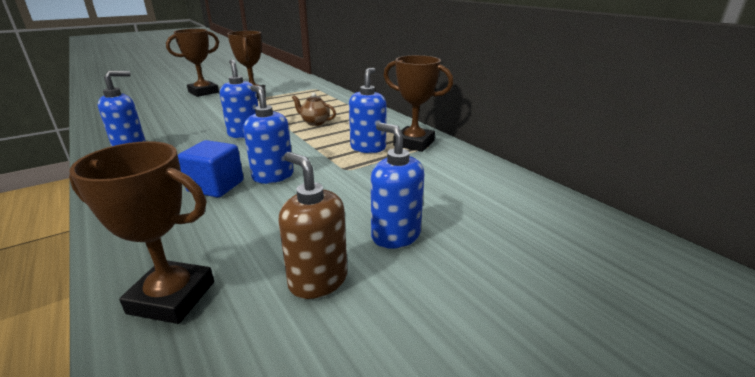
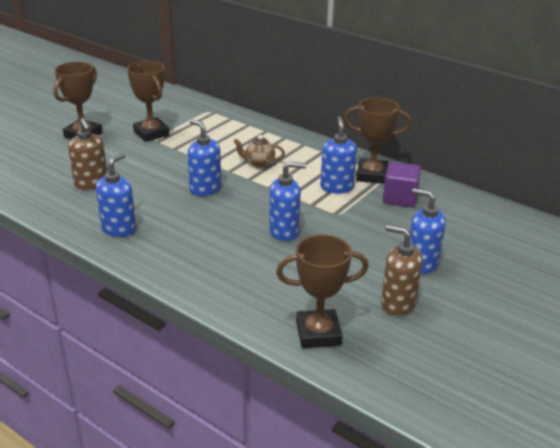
camera: 20 degrees left, 5 degrees up
(162, 119) = (91, 183): none -> brown soap dispenser
(216, 186) = (247, 250): blue cube -> none
(273, 176) = (284, 232): blue soap dispenser -> blue soap dispenser turned 135 degrees clockwise
(427, 165) = (400, 198): none -> purple cube

